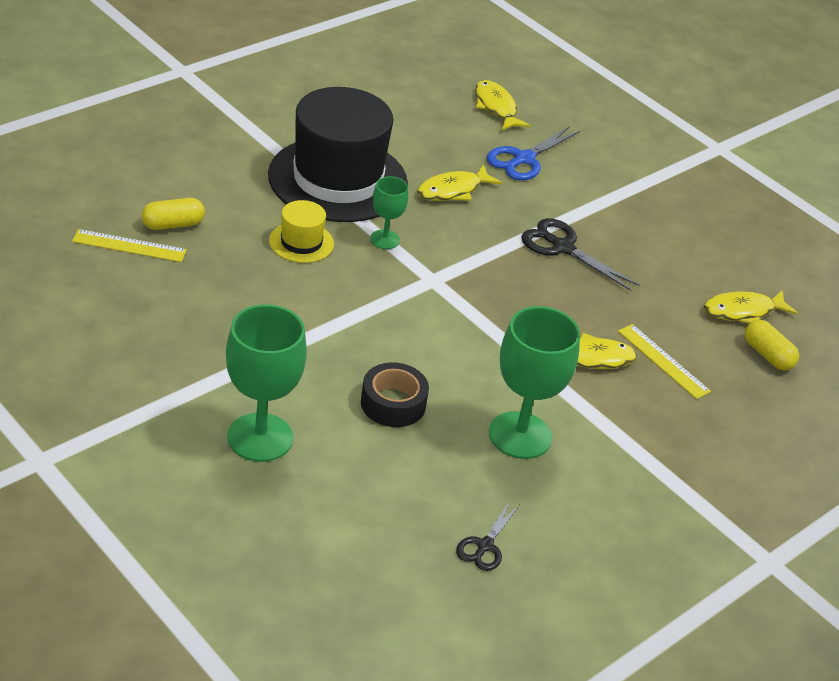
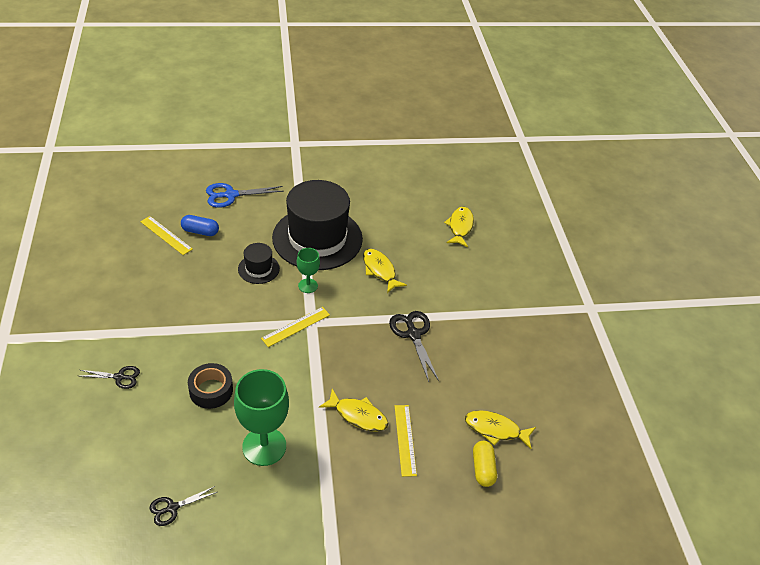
camera: 35 degrees right, 5 degrees up
(173, 224) = (200, 231): yellow capsule -> blue capsule
(260, 437) = (119, 377): green goblet -> black scissors
(301, 242) = (258, 269): yellow hat -> black hat
(419, 291) = (296, 326): none -> yellow ruler
(453, 190) = (380, 270): yellow fish -> yellow fish turned 60 degrees clockwise
(523, 159) = (445, 267): blue scissors -> blue scissors (230, 195)

